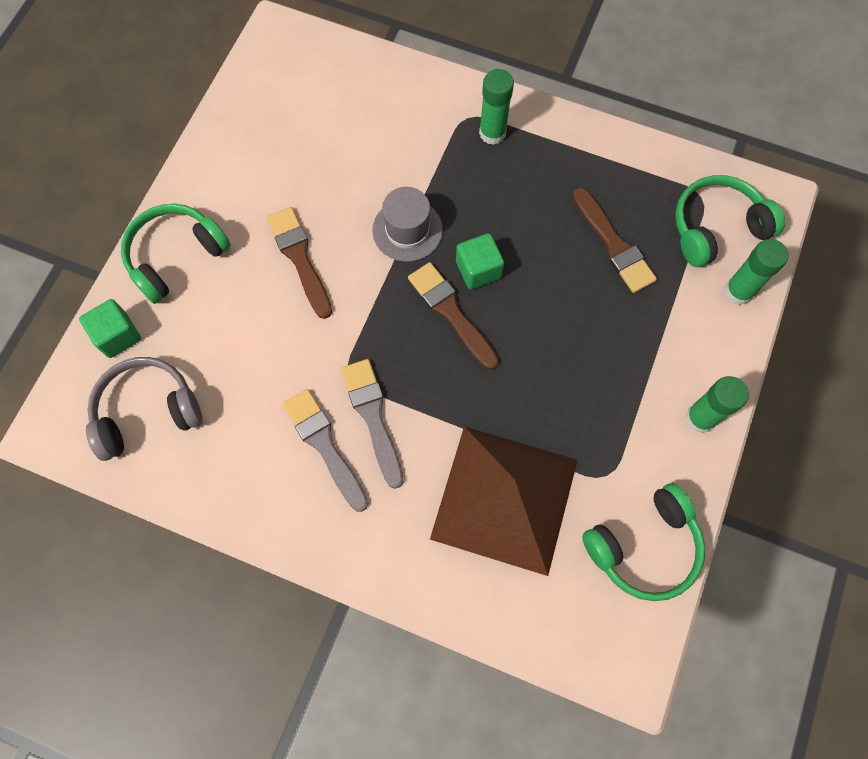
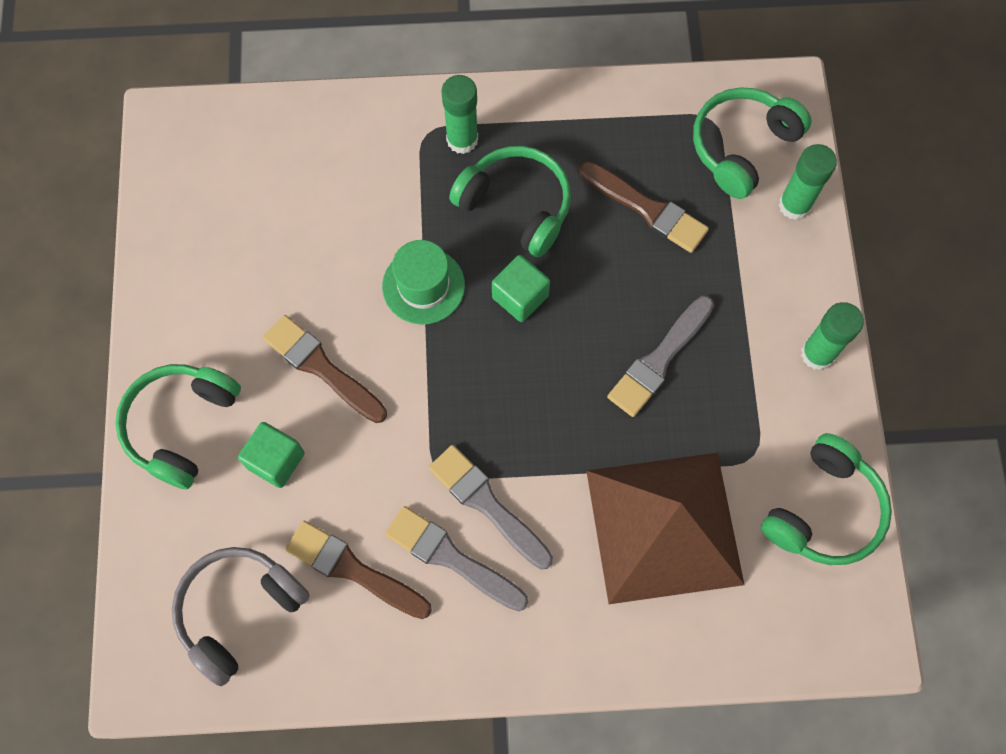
camera: 25 degrees left, 0 degrees up
(118, 335) = (161, 542): green cube -> green cube (276, 460)
(407, 230) = (423, 286): grey hat -> green hat
(451, 313) = (514, 356): brown brush -> brown brush (353, 569)
(510, 199) = (516, 205): none -> green headphones
(565, 366) = (659, 360): none -> grey brush

